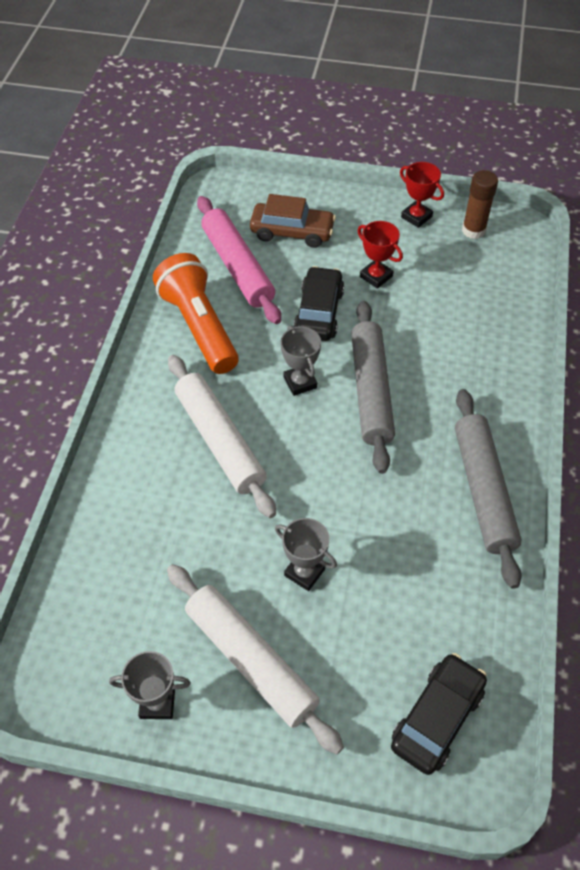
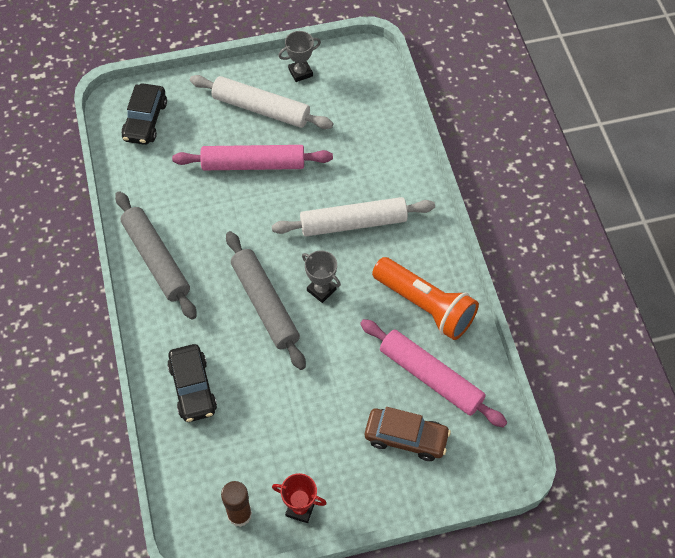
camera: 155 degrees right, 5 degrees up
(220, 440) = (353, 223): white rolling pin -> white rolling pin turned 45 degrees counterclockwise
(292, 232) = (406, 438): brown car -> brown car turned 150 degrees counterclockwise
(304, 572) = (253, 164): grey trophy -> pink rolling pin
(318, 312) = (338, 359): black car -> black car (193, 388)
(376, 276) = (308, 418): red trophy -> none

